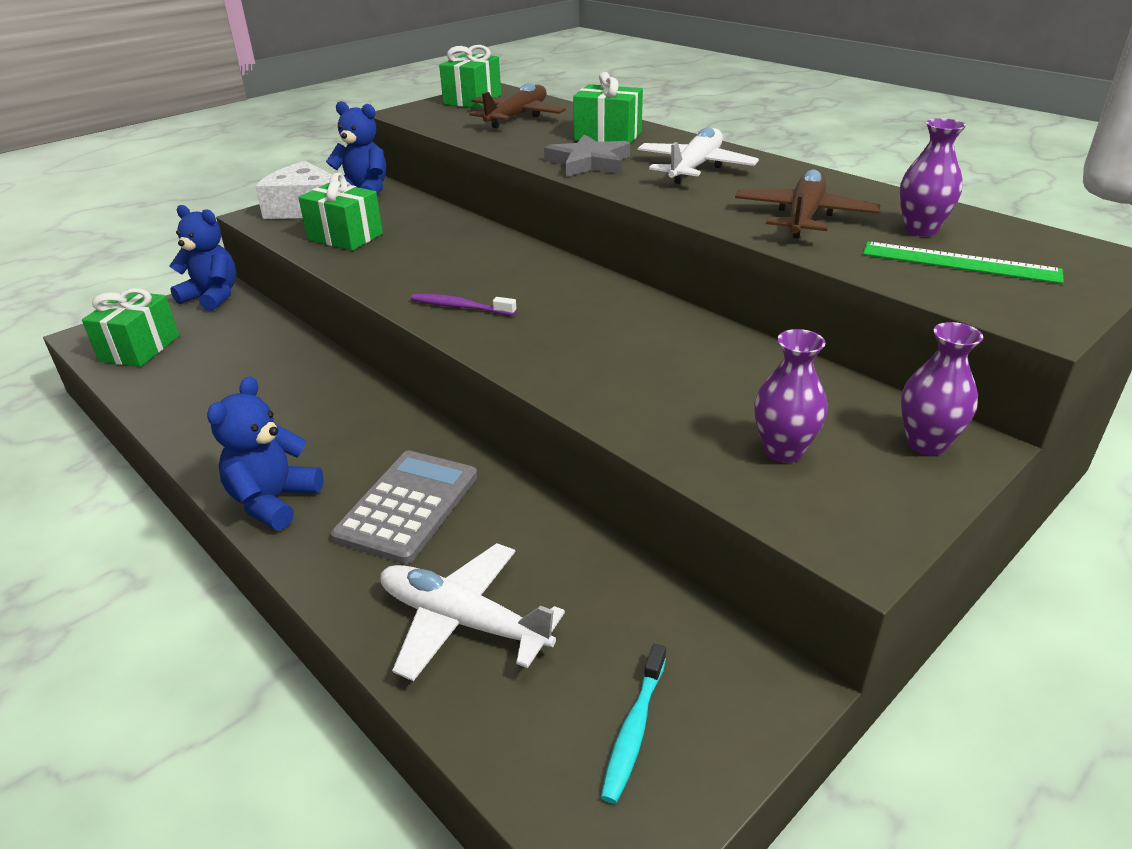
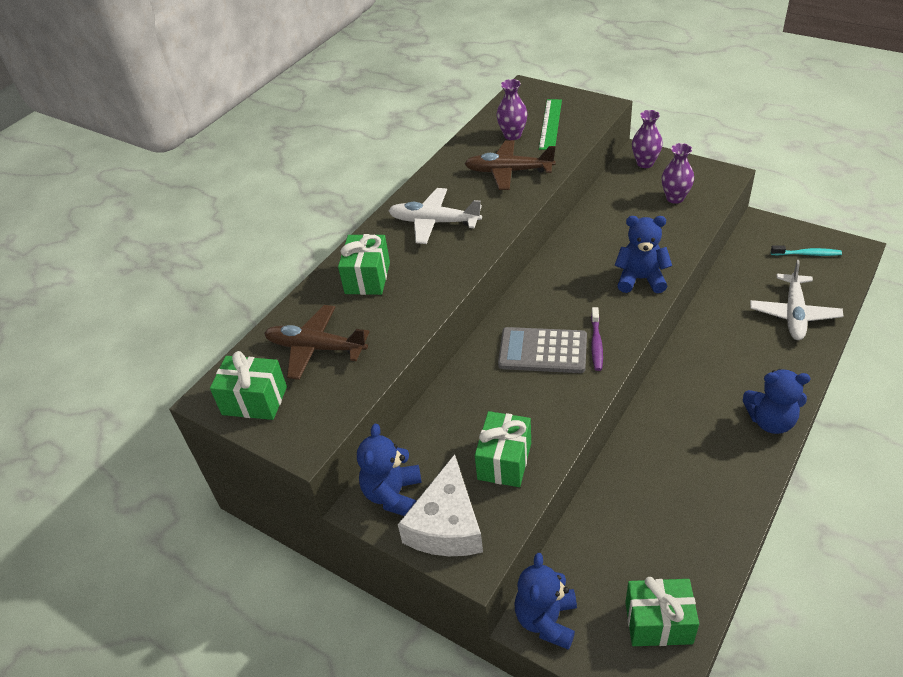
camera: 100 degrees left, 10 degrees up
(407, 506) = (736, 360): grey calculator -> grey calculator (543, 351)
(564, 363) = (640, 279): none -> blue teddy bear
(588, 163) = (437, 274): grey star -> none

